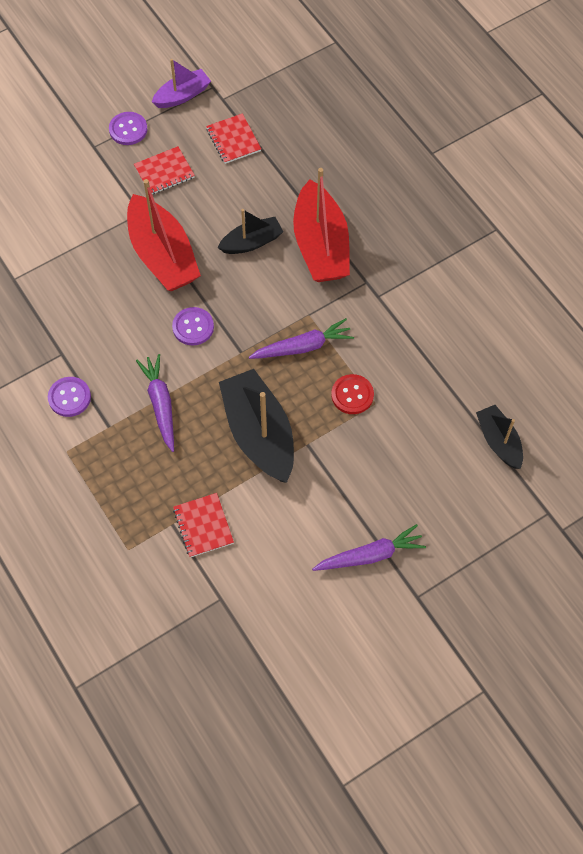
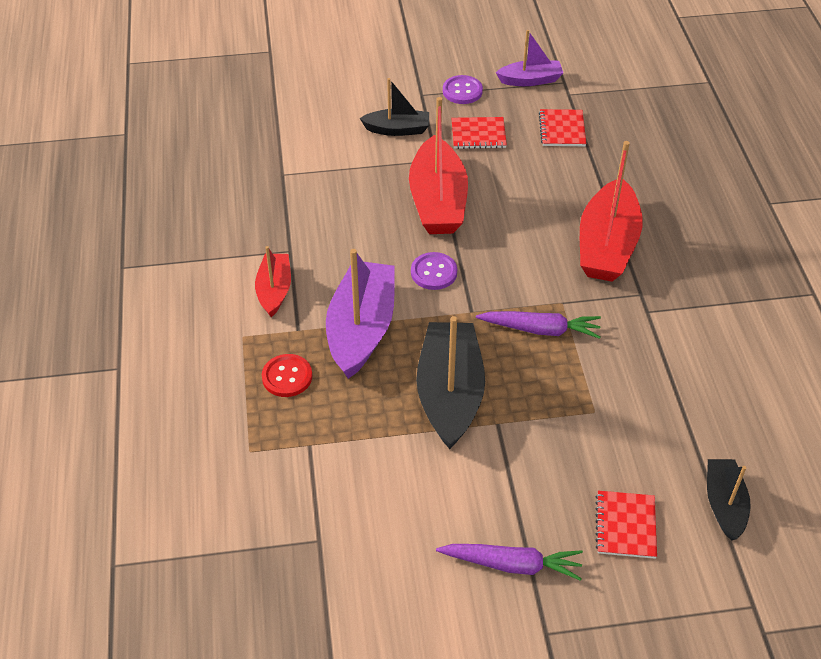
camera: 25 degrees right, 15 degrees down
(69, 397) = (274, 290): purple button -> red boat
(160, 404) = (361, 329): purple carrot -> purple boat
(203, 526) = (341, 459): red notebook -> red notebook (625, 526)
(251, 242) = (535, 219): black boat -> black boat (397, 129)
(352, 395) = (572, 394): red button -> red button (287, 377)

